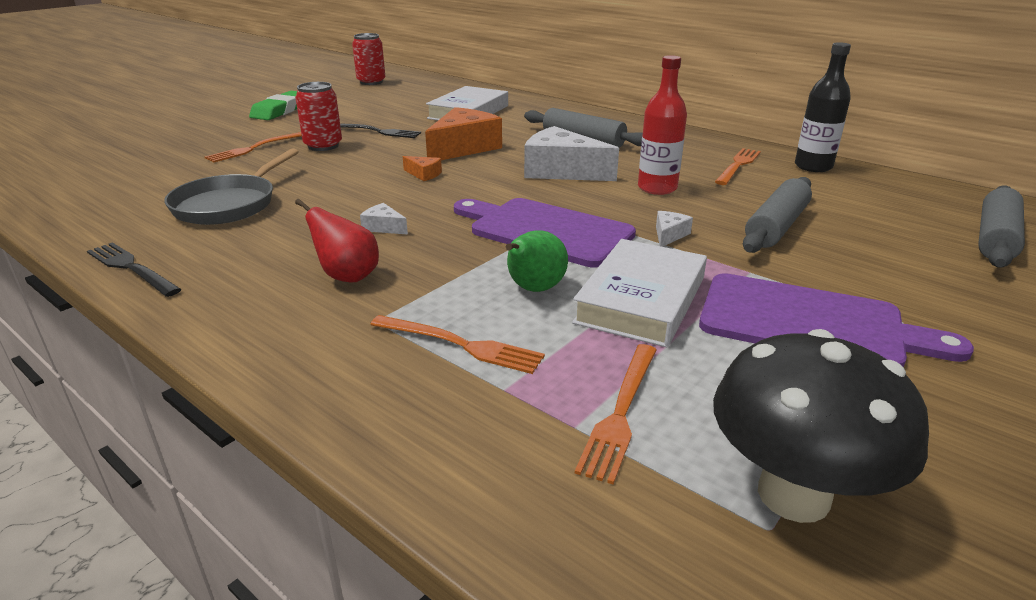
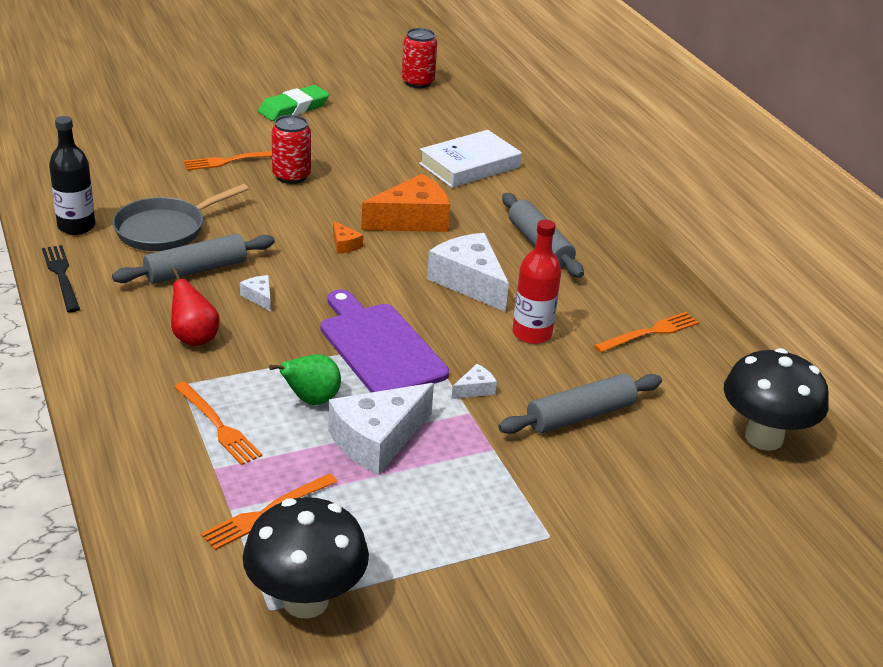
camera: 25 degrees right, 5 degrees up
(376, 131) = (354, 169): black fork -> none
(641, 300) = (377, 440): white book -> white cheese
(810, 323) = (476, 508): purple cutting board -> none
(813, 166) = (726, 361): black bottle -> black bottle (76, 226)
(916, 200) = (763, 438): none -> black mushroom
(995, 238) = (766, 504): grey rolling pin -> grey rolling pin (196, 270)

